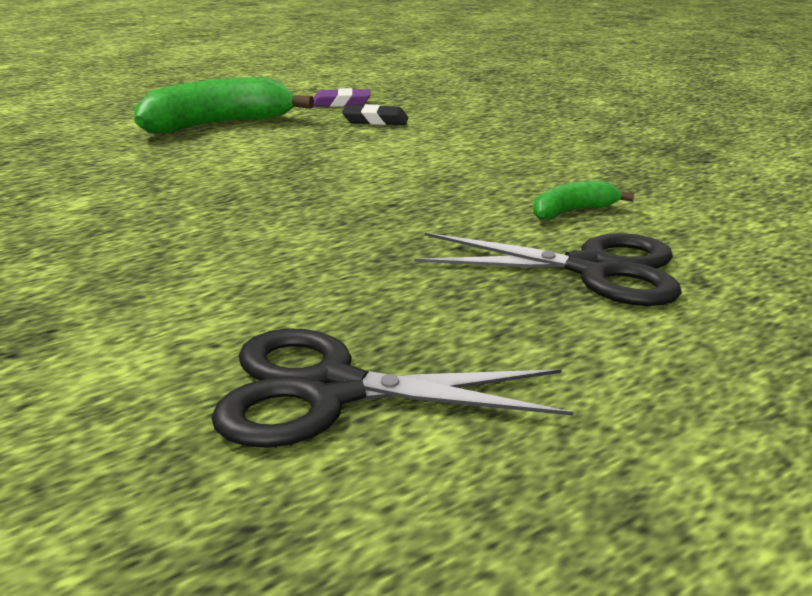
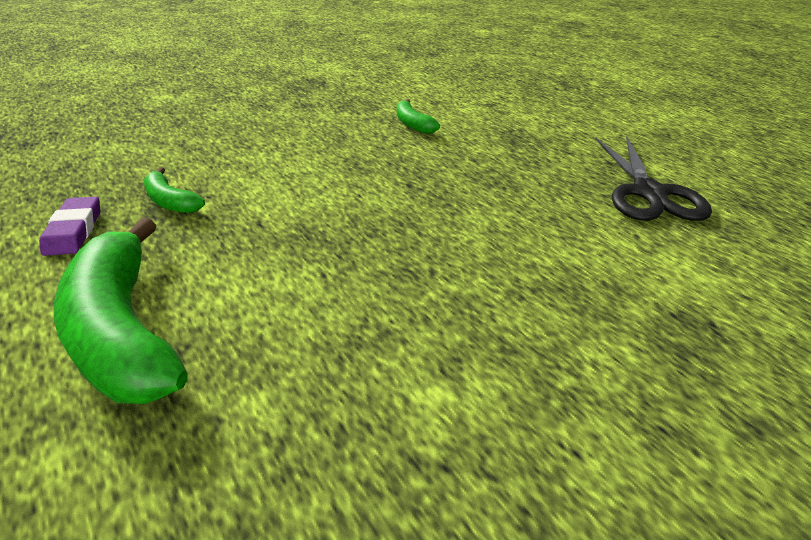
camera: 95 degrees left, 10 degrees up
(375, 120) = (171, 201): black eraser -> green banana
(592, 269) = (490, 125): black scissors -> none

